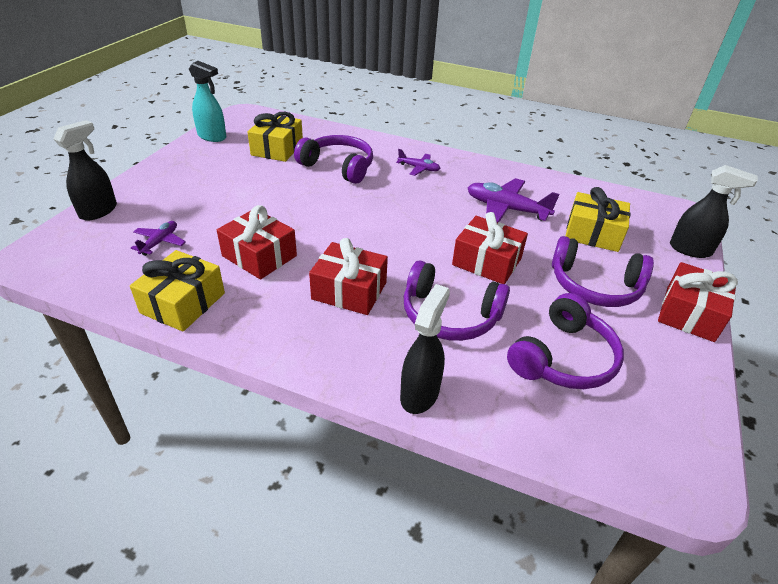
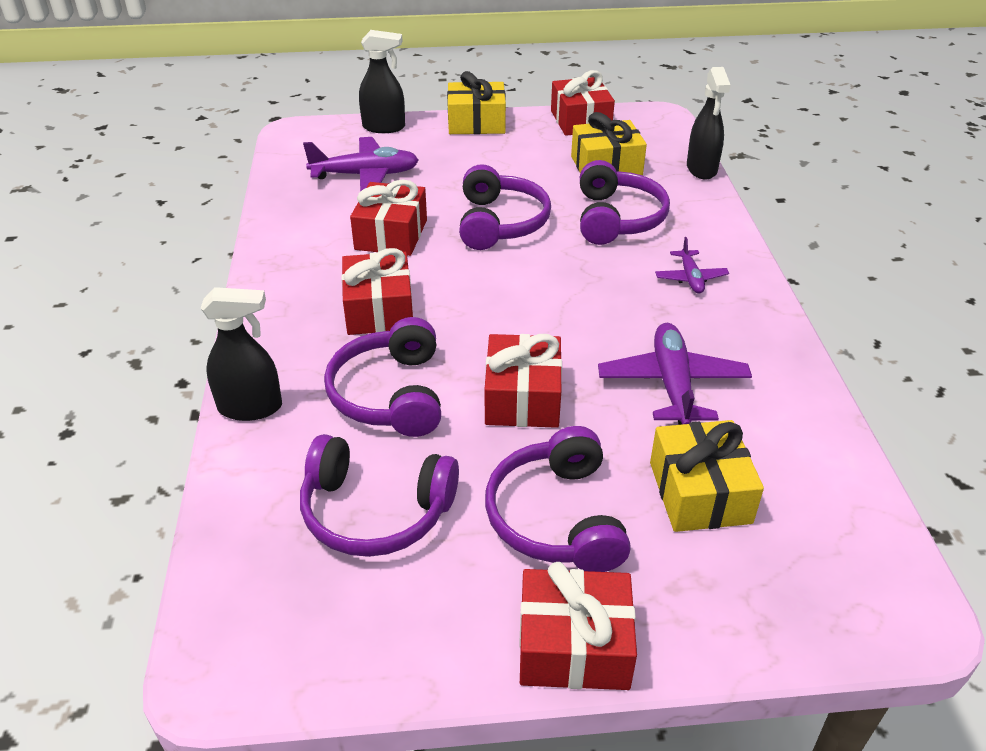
camera: 65 degrees right, 0 degrees up
(160, 242) = (365, 175): purple plane -> purple plane, size x1.80
(183, 303) = (290, 224): yellow gift -> yellow gift (476, 123)
(212, 137) = (580, 121): turquoise spray bottle -> red gift
(297, 206) = (500, 223): none -> purple headphones
(690, 250) = (775, 633): black spray bottle -> black spray bottle (701, 169)

